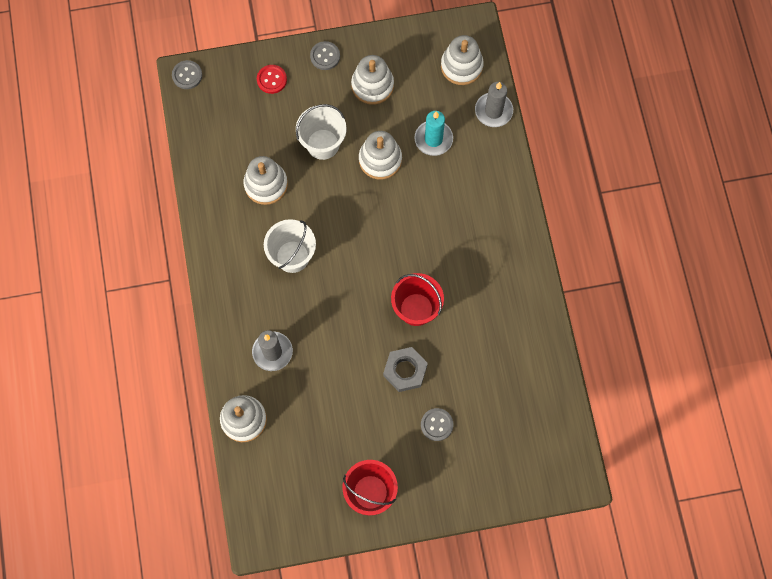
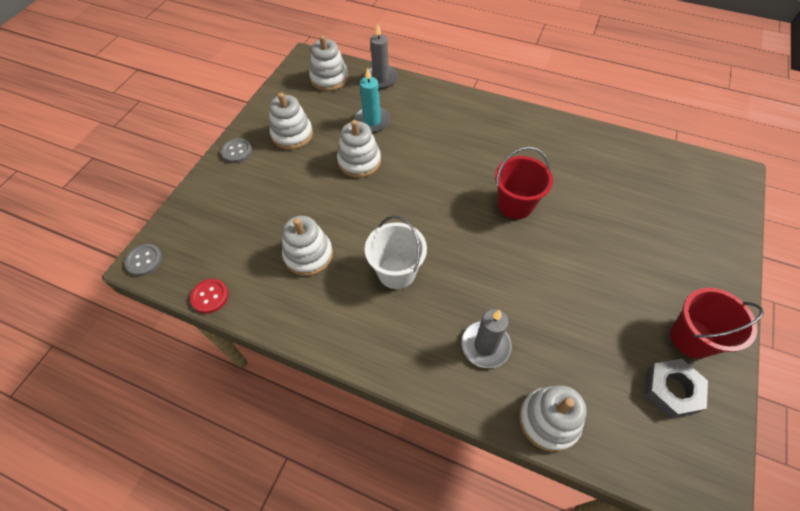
camera: 55 degrees left, 15 degrees down
(271, 79) = (218, 197): red button -> red button (210, 296)
(323, 144) = (310, 192): white bucket -> none
(405, 370) = (571, 242): grey nut -> grey nut (671, 390)
(436, 424) = (639, 245): grey button -> none

